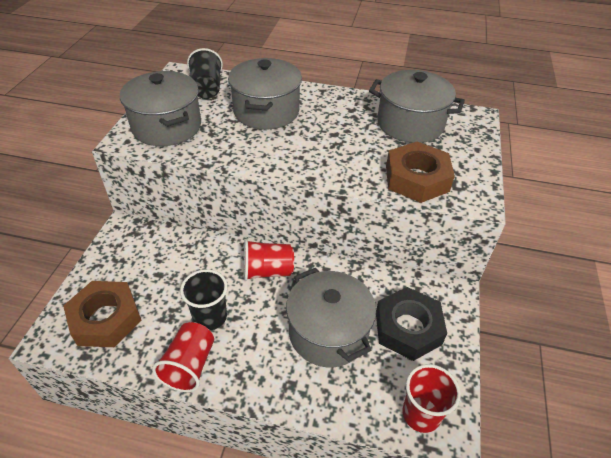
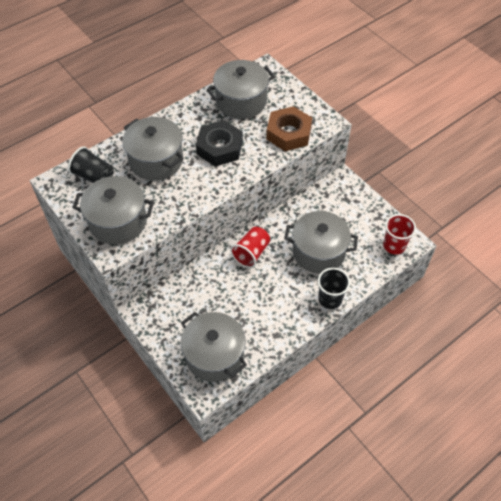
camera: 50 degrees left, 10 degrees up
(106, 319) = (214, 355): brown nut -> grey pot
(189, 366) = (285, 328): red cup -> none
(210, 317) = (260, 301): black cup -> black cup (330, 299)
(408, 328) = (345, 215): black nut -> black nut (219, 148)

